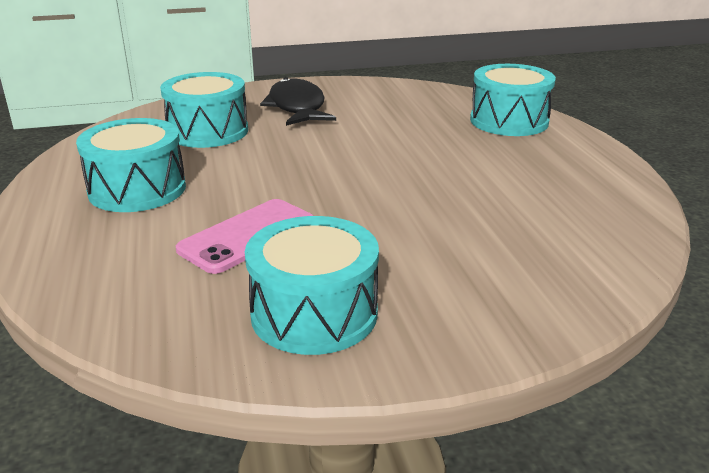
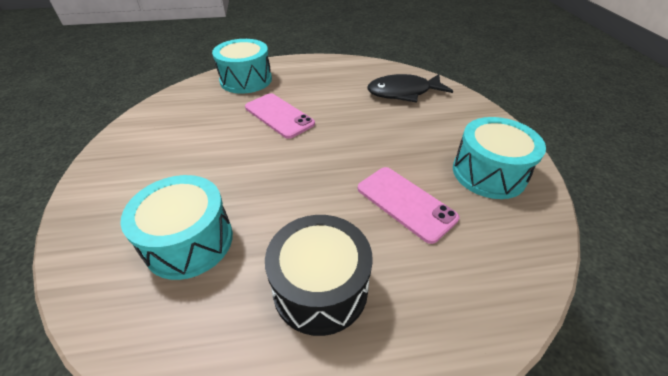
camera: 85 degrees left, 15 degrees up
(137, 189) = (320, 288): turquoise drum -> black drum
(297, 107) = (159, 175): black fish -> black fish (403, 92)
(425, 149) = (279, 115): none -> pink phone

